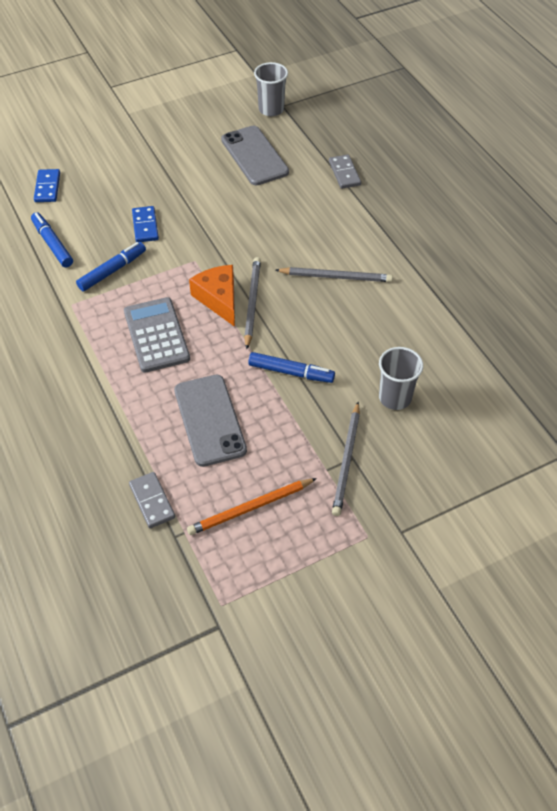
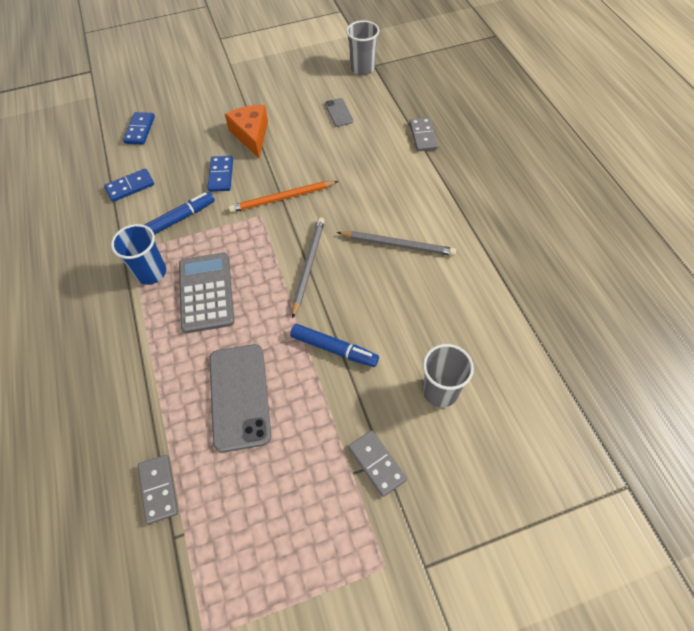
camera: 10 degrees right, 5 degrees up
(52, 244) = (130, 186): blue marker -> blue domino
(96, 322) = (151, 273): none -> blue cup
(219, 299) = (276, 258): orange cheese -> orange cheese (251, 135)
(251, 508) = (262, 512): orange pencil -> orange pencil (282, 198)
(254, 156) = (338, 112): grey phone -> grey phone, size x0.49
(347, 460) = (376, 463): grey pencil -> grey domino

